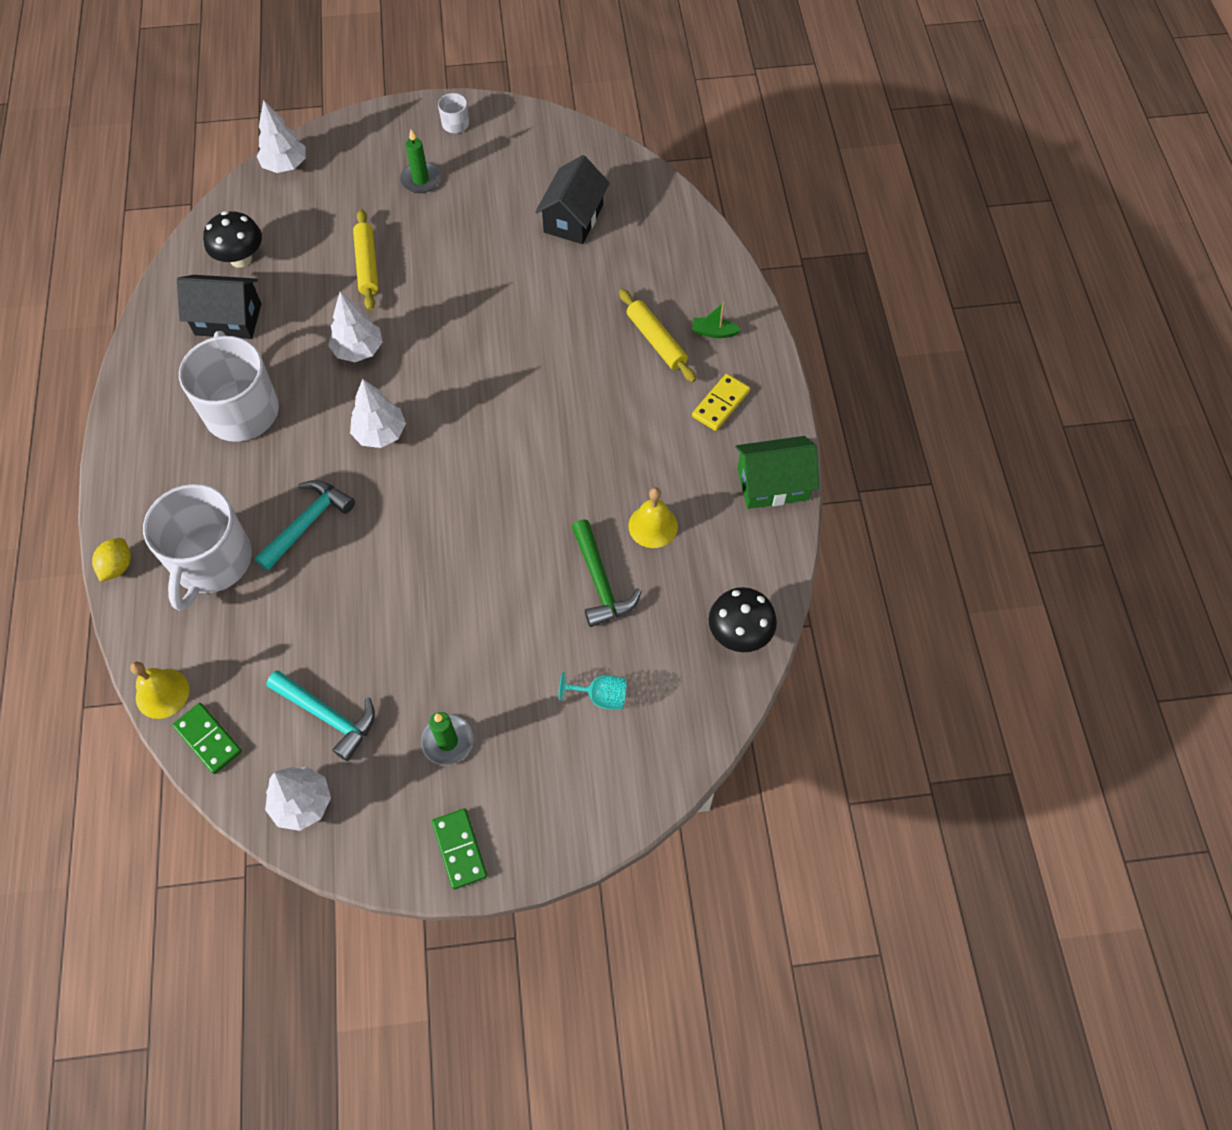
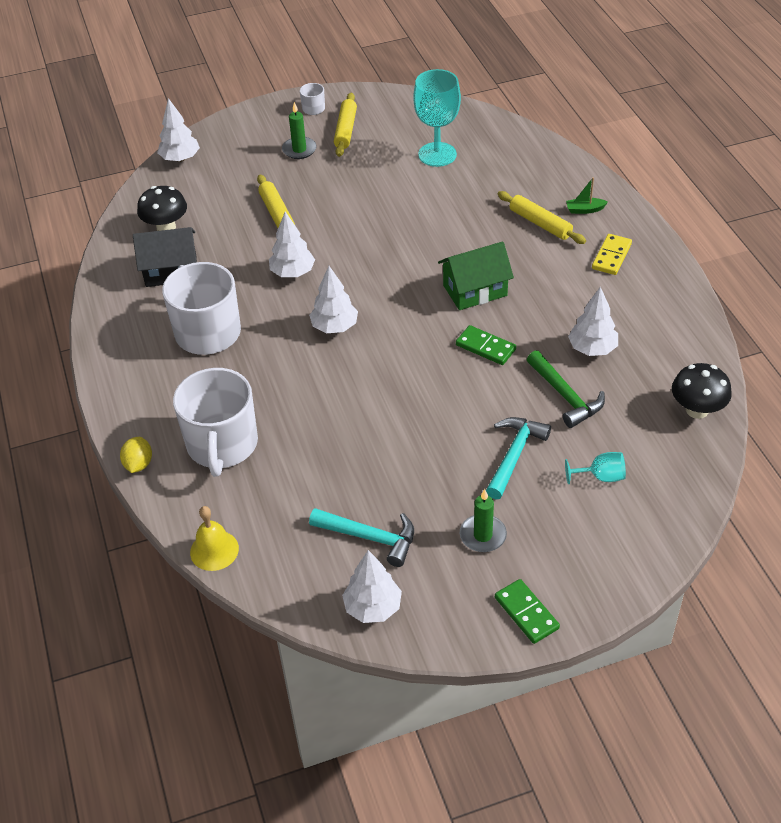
camera: 10 degrees left, 15 degrees down
(208, 739) = (269, 576): green domino -> green domino (485, 347)
(307, 523) = (296, 401): turquoise hammer -> turquoise hammer (514, 455)
(481, 162) = (345, 130): none -> yellow rolling pin
(573, 218) = (437, 154): black house -> turquoise goblet
(653, 526) = (592, 349): yellow bell -> white tree
(772, 484) = (678, 302): green house -> green house (475, 290)

